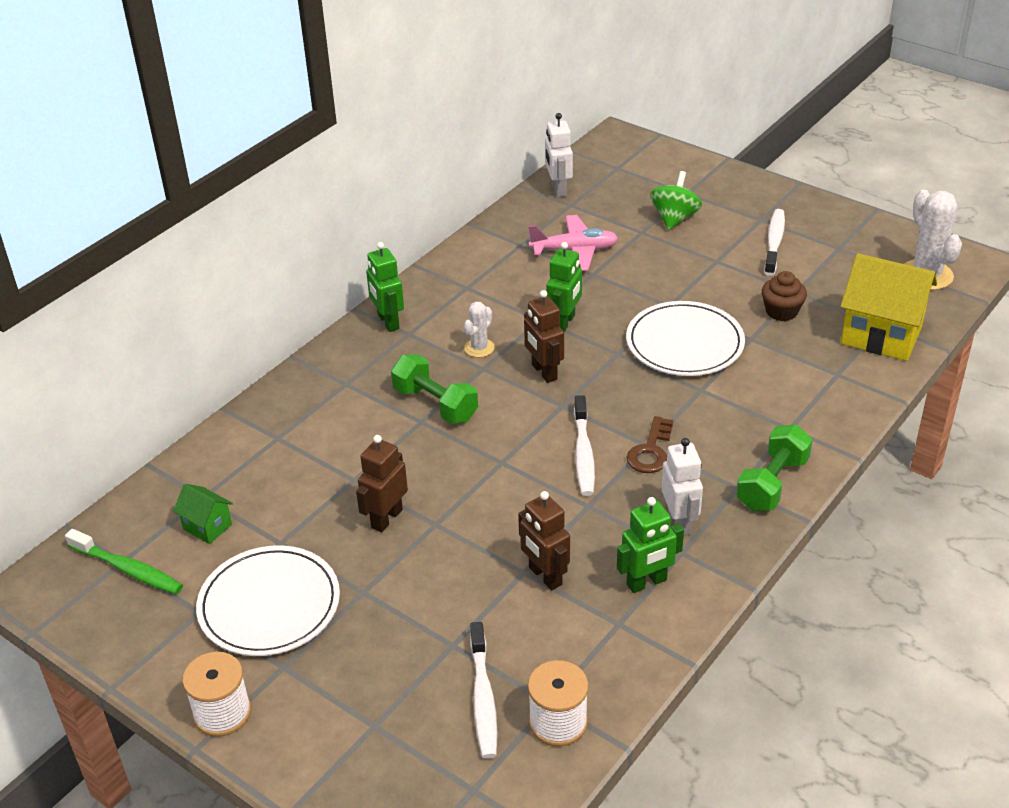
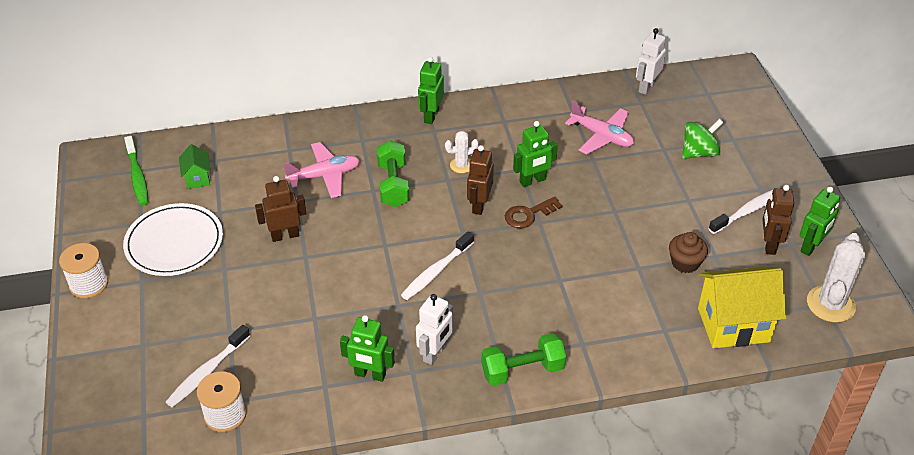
camera: 40 degrees right, 5 degrees up
(351, 438) = (324, 176): none -> pink plane
(545, 576) = (322, 329): brown robot -> brown robot (769, 244)
(651, 451) = (477, 297): brown key -> brown key (528, 215)
(684, 343) = (590, 242): white plate -> none
(856, 241) = (811, 246): none -> green robot
(881, 335) = (733, 325): yellow house -> yellow house turned 75 degrees counterclockwise

